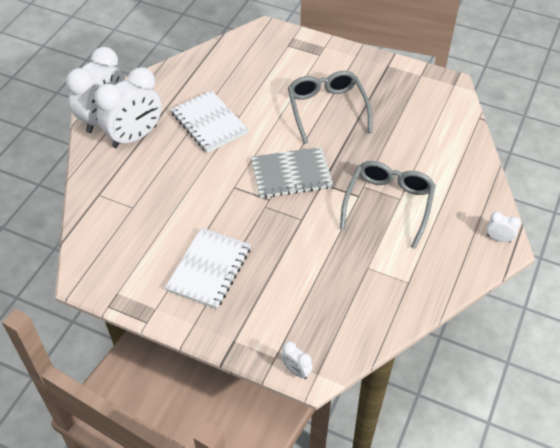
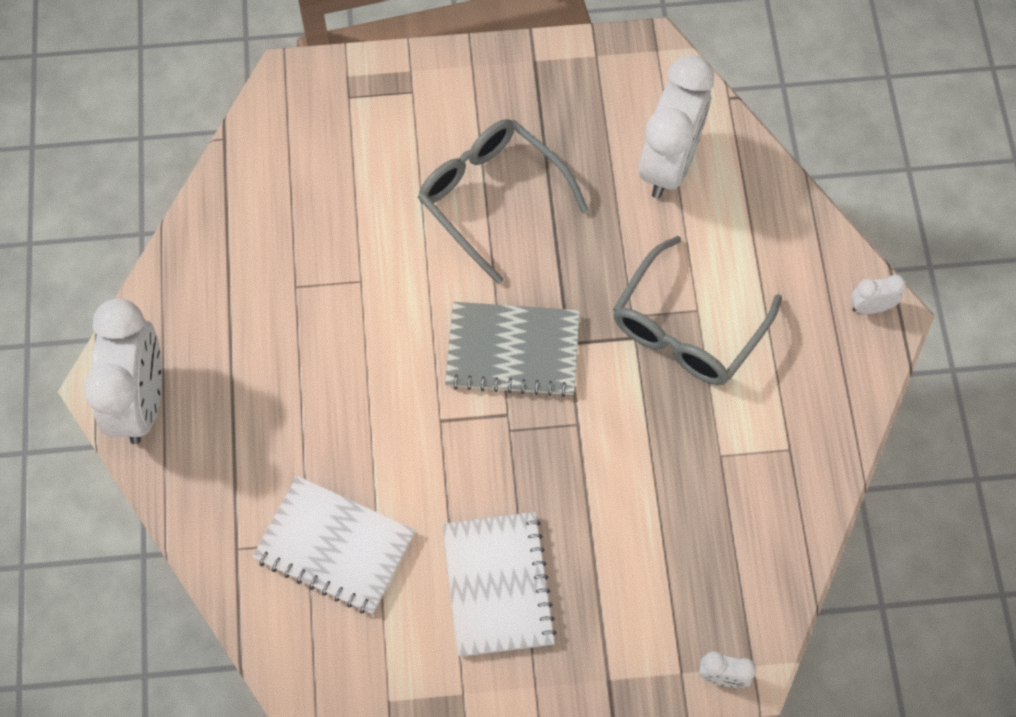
camera: 30 degrees left, 15 degrees up
(134, 137) = (218, 410): white clock -> white clock (669, 164)
(209, 123) = (322, 320): white notebook -> white notebook (334, 547)
(291, 174) = (512, 351): grey notebook -> grey notebook turned 45 degrees clockwise
(388, 204) = (687, 329): grey glasses -> grey glasses turned 135 degrees counterclockwise

